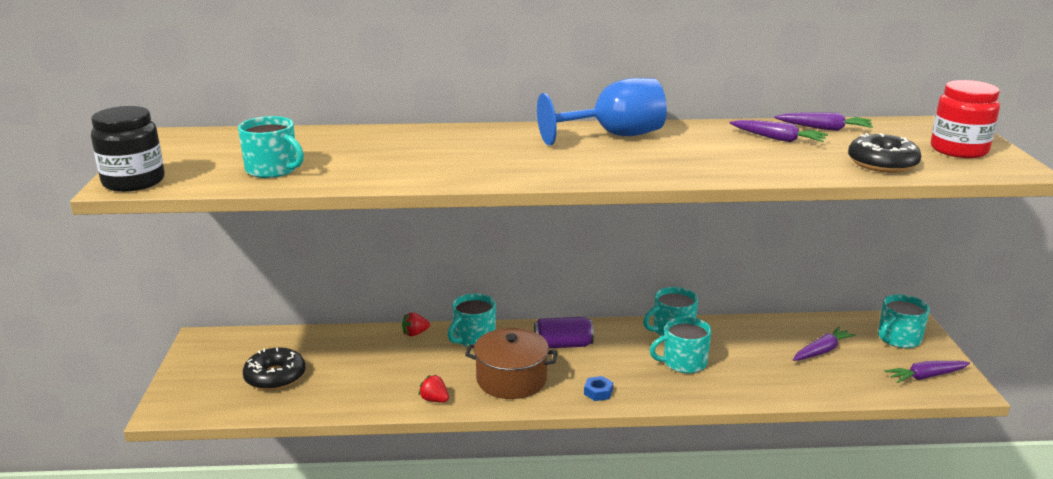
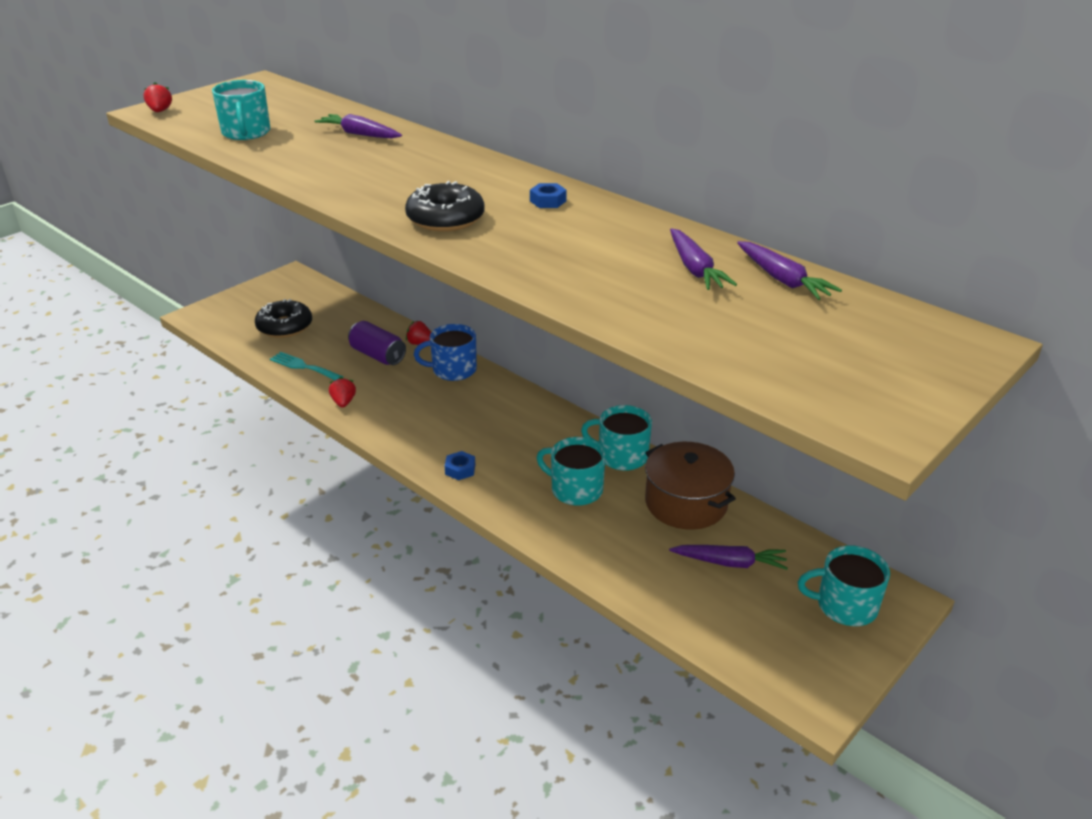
camera: 45 degrees right, 10 degrees up
(134, 182) = (160, 111): black jar -> red strawberry
(352, 395) = (303, 366): none -> turquoise fork
(473, 338) = (453, 370): turquoise mug -> blue mug
(511, 379) = (419, 419): brown pot -> brown pot (686, 503)
(563, 345) = (507, 414): purple can -> purple can (378, 355)
(614, 136) = (548, 201): blue goblet -> blue nut
(882, 163) = (727, 344): black donut -> black donut (445, 219)
(926, 376) = (794, 660): purple carrot -> purple carrot (359, 134)
(958, 150) = (875, 374): red jar -> none

